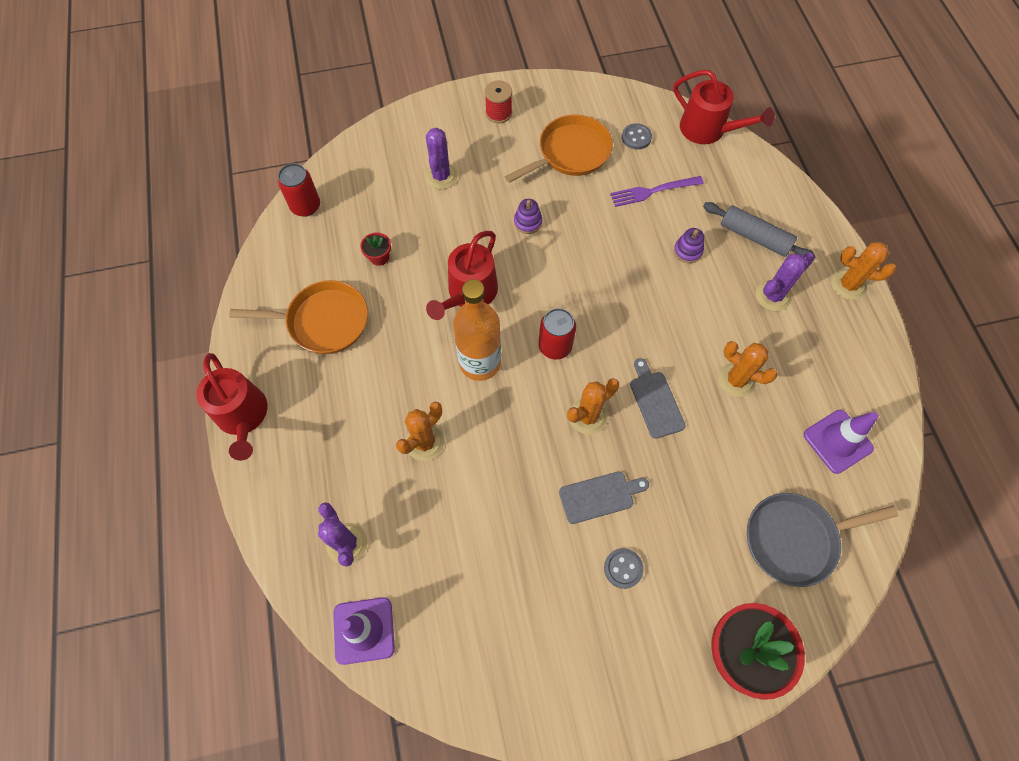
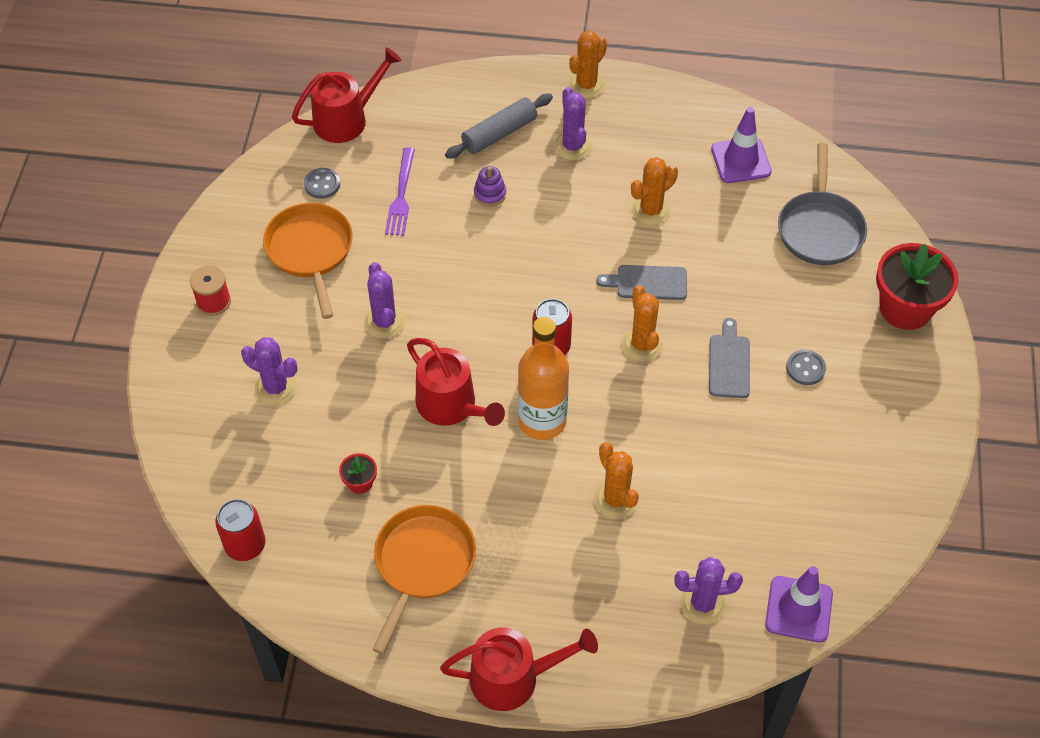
camera: 70 degrees left, 10 degrees down
(527, 222) = (384, 322): purple stacking toy -> purple cactus

